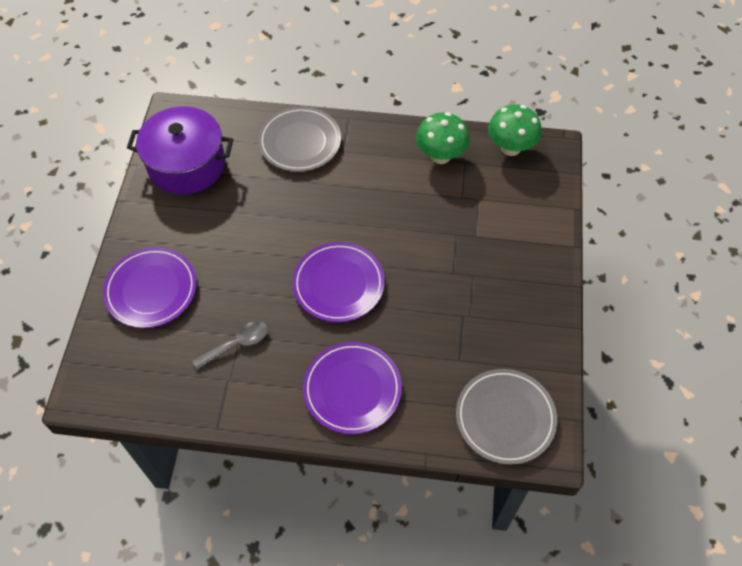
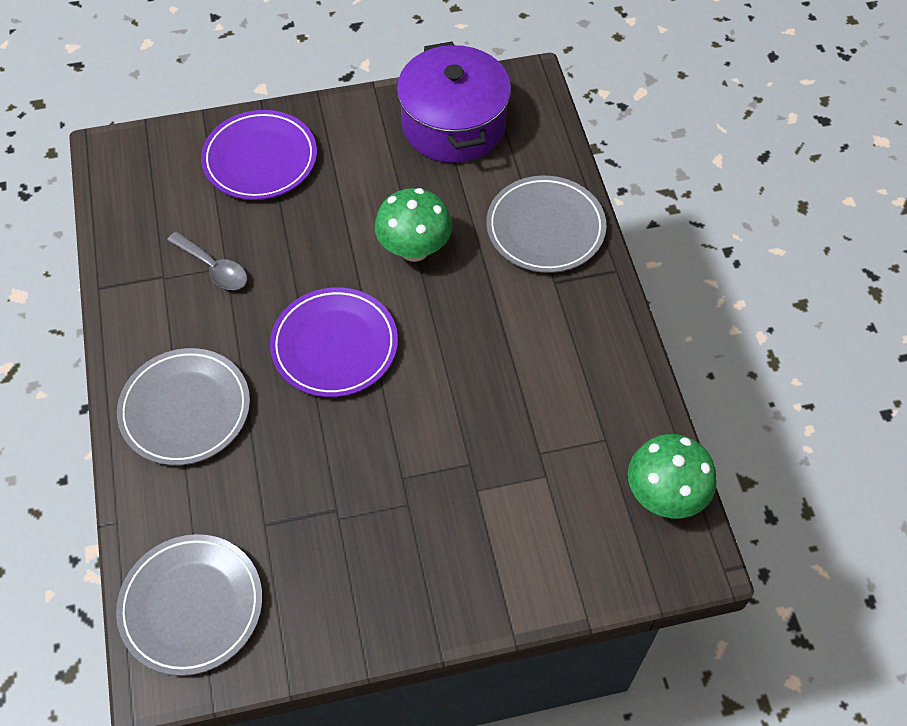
camera: 70 degrees right, 0 degrees up
(352, 389) = (185, 410): purple plate -> grey plate
(440, 156) = (603, 404): green mushroom -> green mushroom (414, 249)

